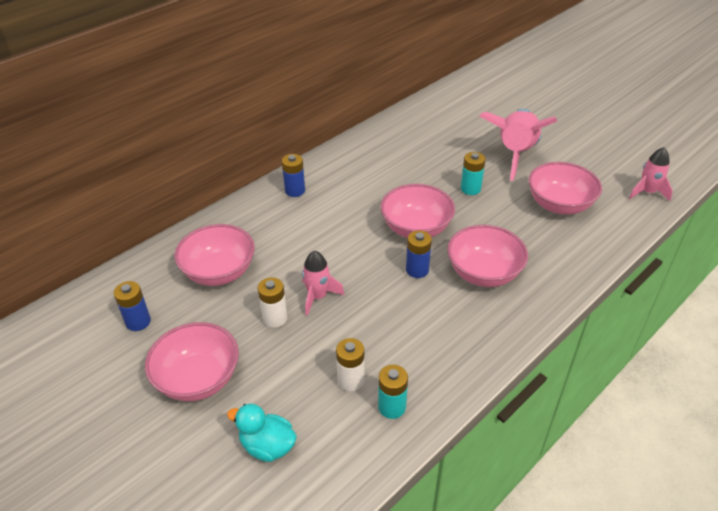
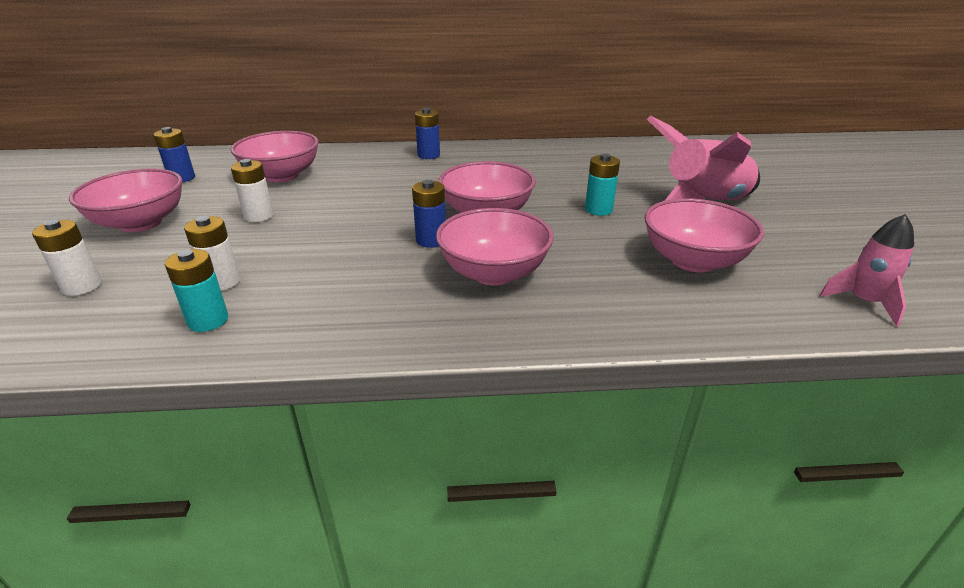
camera: 40 degrees right, 10 degrees down
(267, 446) = (82, 286): turquoise duck -> white battery
(318, 296) = (315, 219): pink rocket -> none

